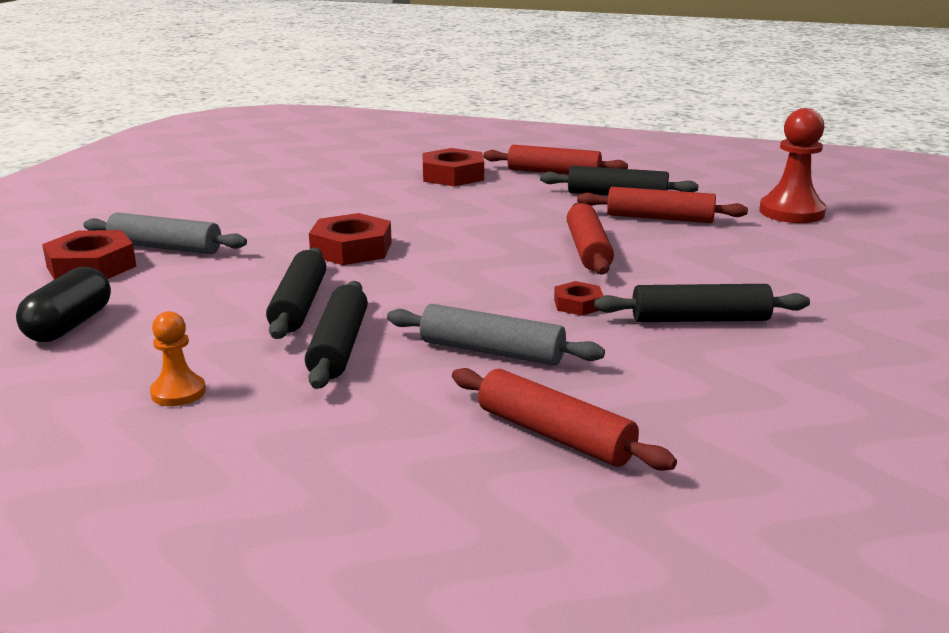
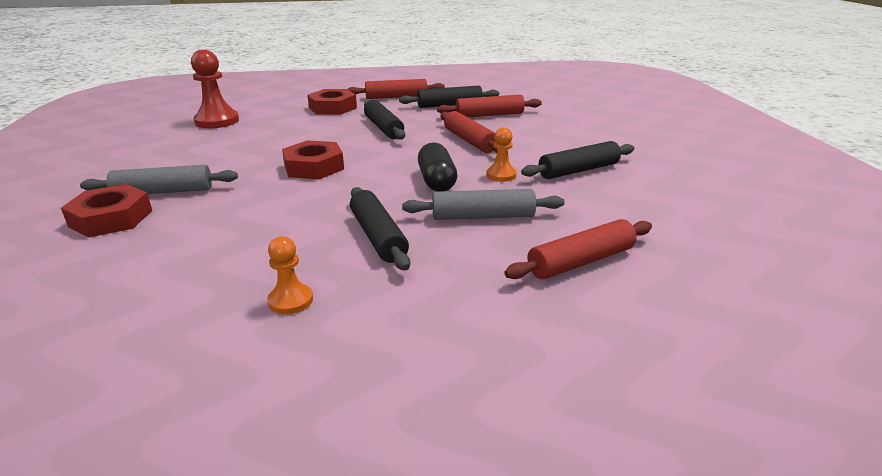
camera: 25 degrees left, 5 degrees up
(69, 326) = (138, 270): black capsule -> black capsule (436, 181)
(298, 305) = (317, 214): black rolling pin -> black rolling pin (383, 128)
(555, 435) = (580, 261): red rolling pin -> red rolling pin turned 45 degrees counterclockwise
(578, 304) = (501, 175): red nut -> orange pawn
(791, 212) = (555, 101): red pawn -> red pawn (217, 121)

